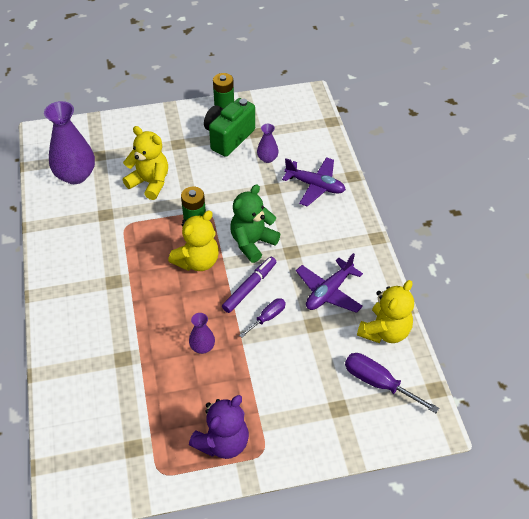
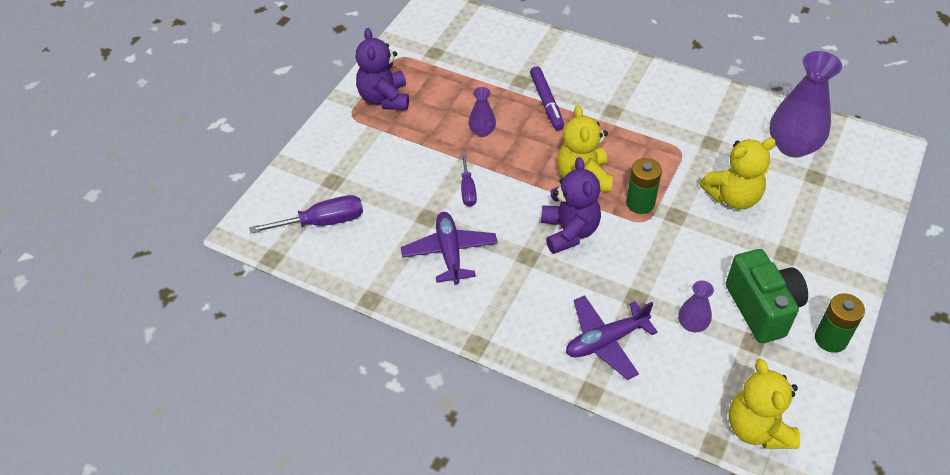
camera: 130 degrees right, 0 degrees up
(249, 287) = (514, 197): purple marker -> purple marker (546, 102)
(252, 243) = (569, 232): green teddy bear -> purple teddy bear
(385, 331) = (363, 264): yellow teddy bear -> yellow teddy bear (757, 428)

